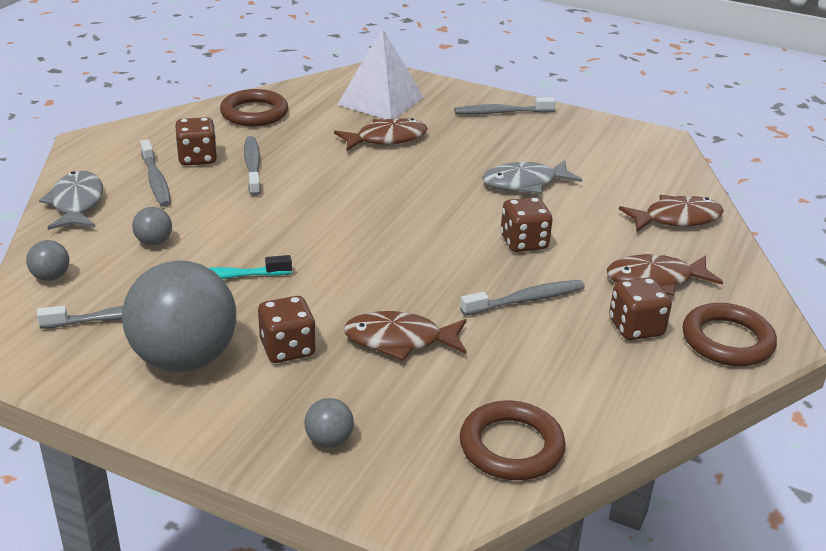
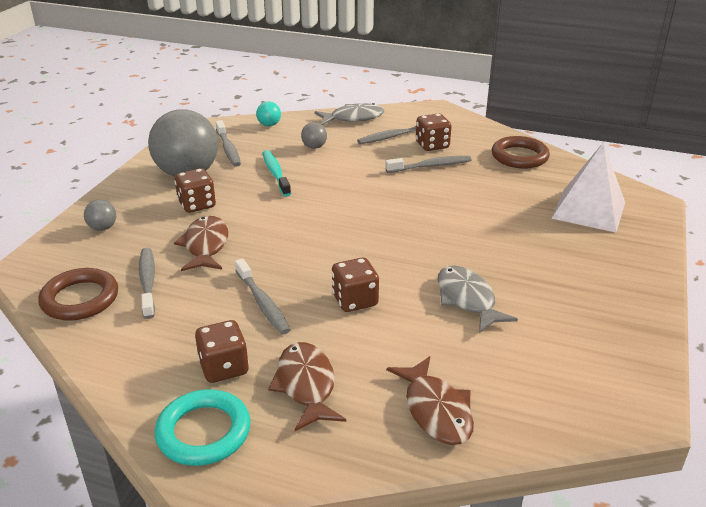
camera: 85 degrees right, 0 degrees up
(51, 277) = (269, 125): grey ball -> turquoise ball
(386, 139) = (513, 218): brown fish -> none
(501, 112) = (618, 281): grey toothbrush -> grey toothbrush (148, 282)
(727, 340) = (204, 432): brown ring -> turquoise ring

